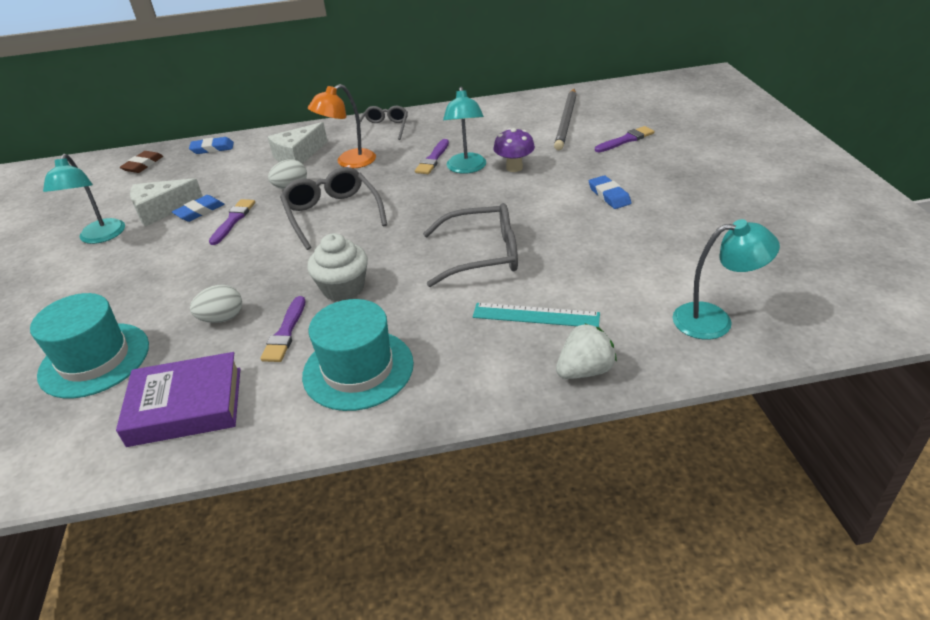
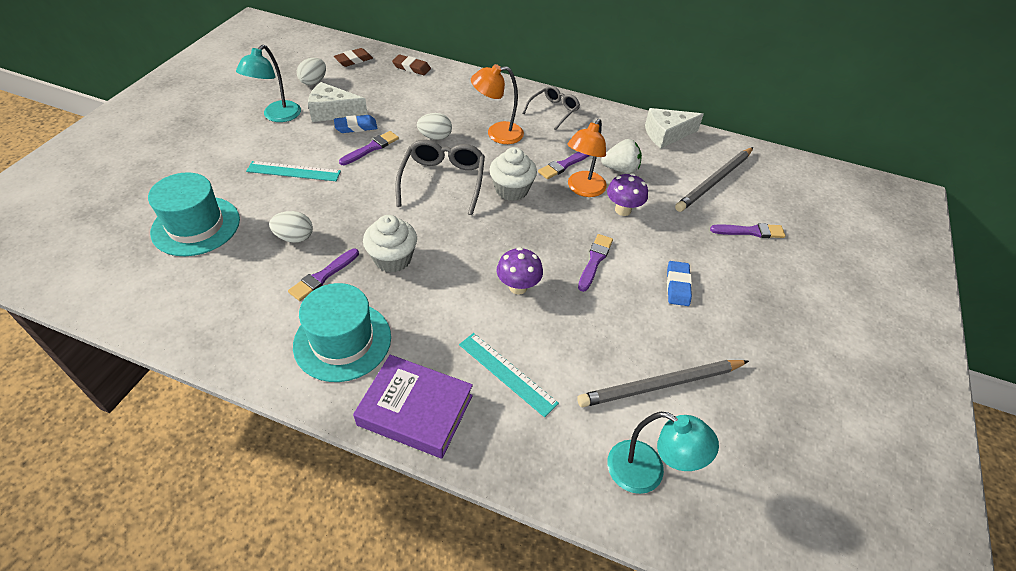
camera: 25 degrees right, 10 degrees up
(115, 196) = (314, 82): none -> white egg
(166, 270) = (294, 171): none -> turquoise ruler
(186, 406) = (217, 301): purple book -> purple book (415, 410)
(212, 148) = (411, 67): blue eraser -> brown eraser
(298, 155) = (465, 106): white cheese -> white cheese (666, 134)
(404, 194) = (511, 190): none -> white cupcake
(466, 168) = (583, 189): turquoise lamp -> orange lamp
(481, 255) = (518, 287): grey glasses -> purple mushroom
(527, 209) = (594, 260): none -> purple brush
(584, 370) = (497, 451): white strawberry -> white strawberry (620, 169)
(664, 261) = (661, 385): none -> grey pencil

